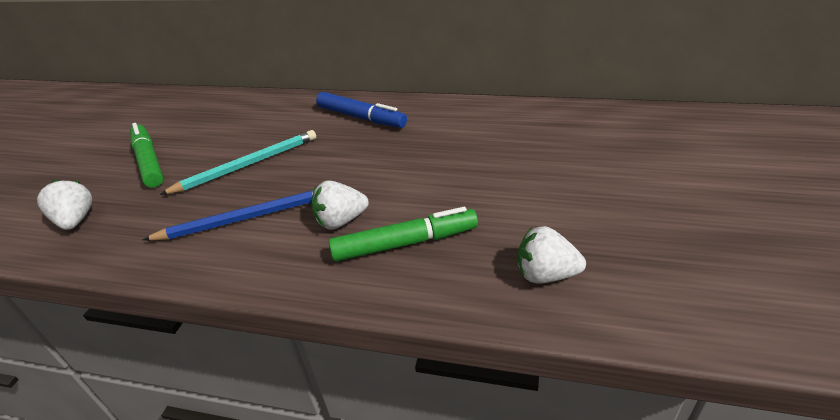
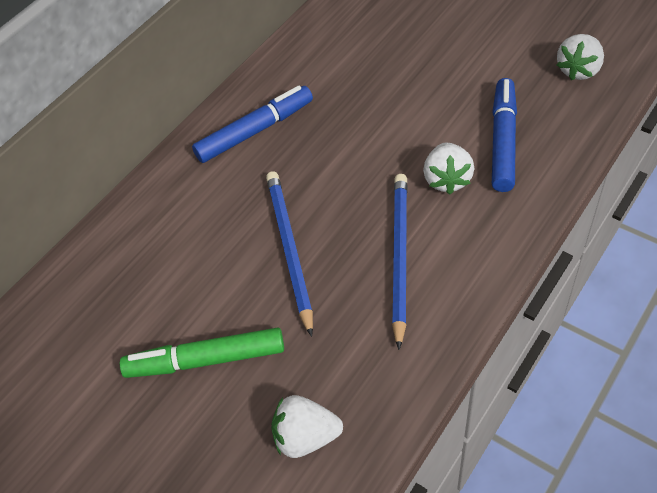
camera: 65 degrees left, 15 degrees up
(247, 165) = (289, 249): turquoise pencil -> blue pencil
(405, 243) = (503, 141): green marker -> blue marker

